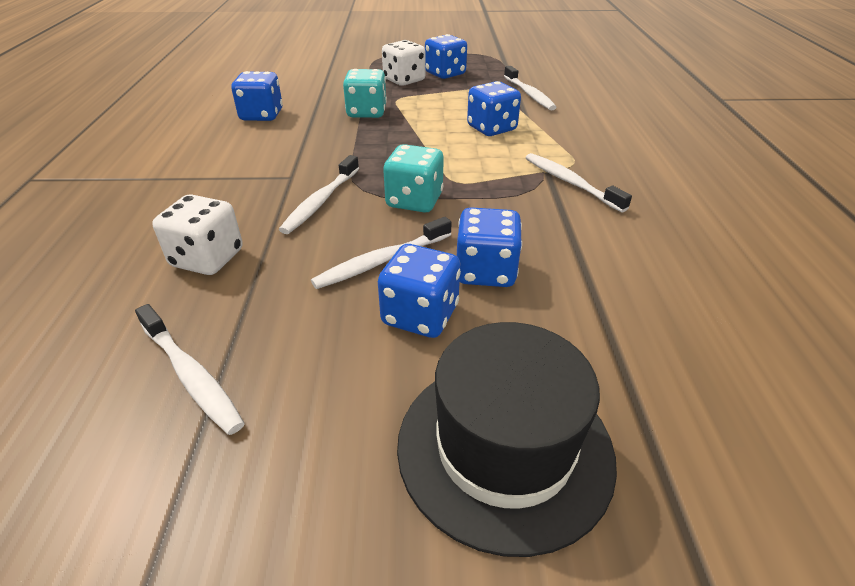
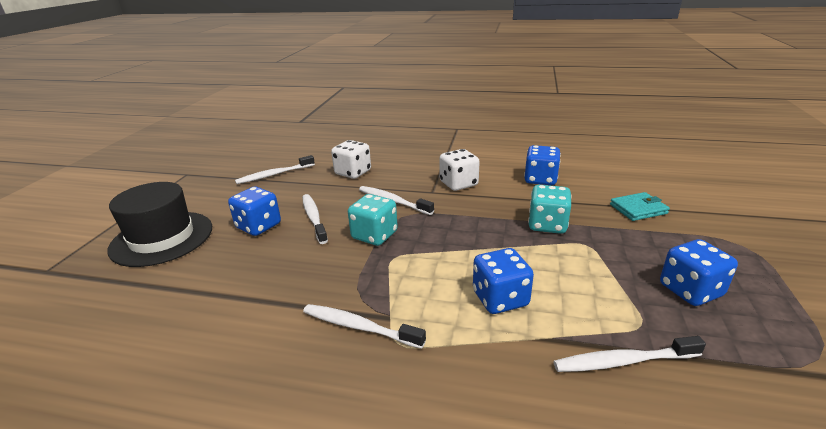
camera: 105 degrees right, 10 degrees down
(330, 79) = (638, 209): none -> turquoise wallet
(404, 80) = (650, 254): white dice -> white dice (458, 184)
(486, 271) = (274, 253): blue dice -> none
(570, 183) = (359, 327): white toothbrush -> white toothbrush turned 135 degrees counterclockwise

